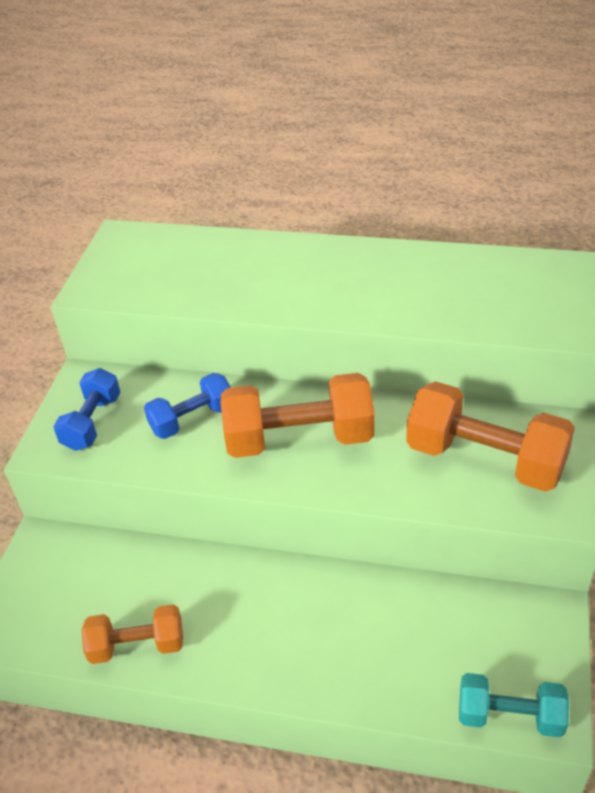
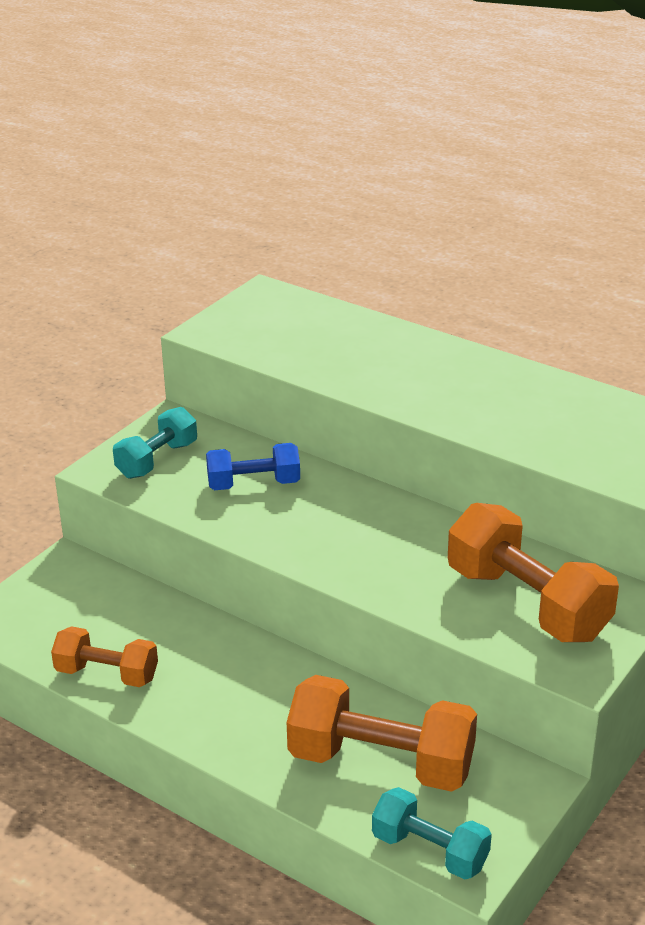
camera: 20 degrees right, 10 degrees down
(92, 422) = (157, 460): blue dumbbell -> turquoise dumbbell
(299, 439) = (348, 531): orange dumbbell -> orange dumbbell (381, 762)

